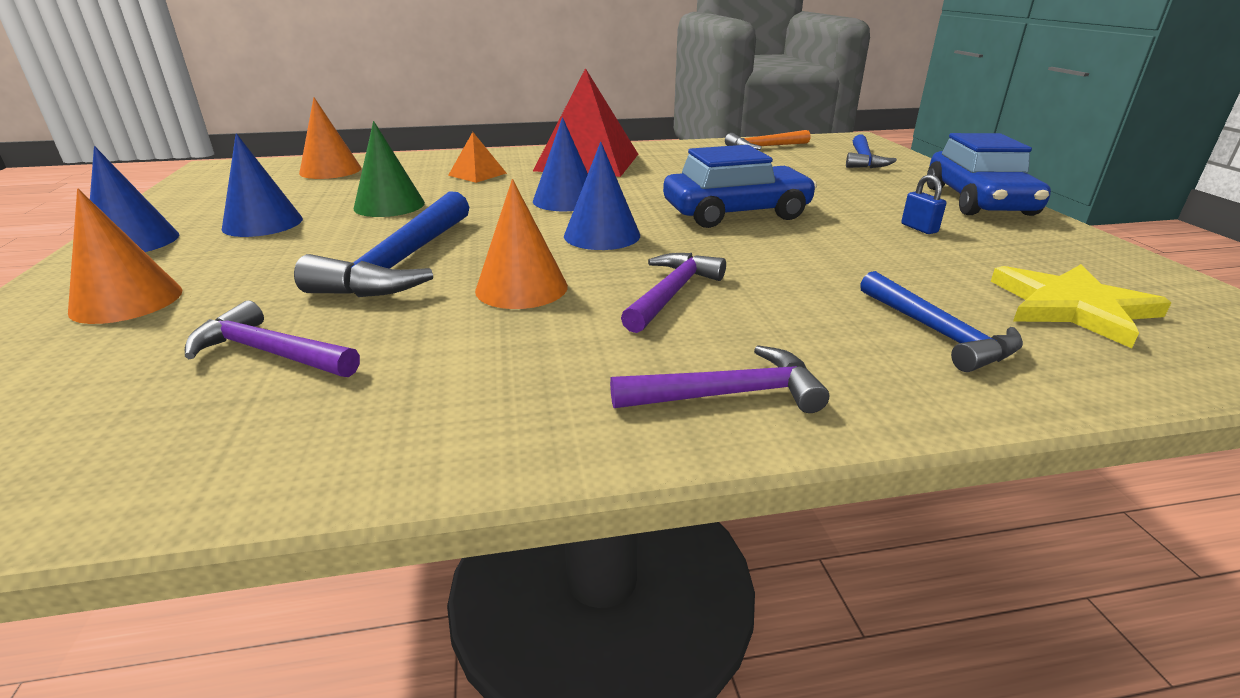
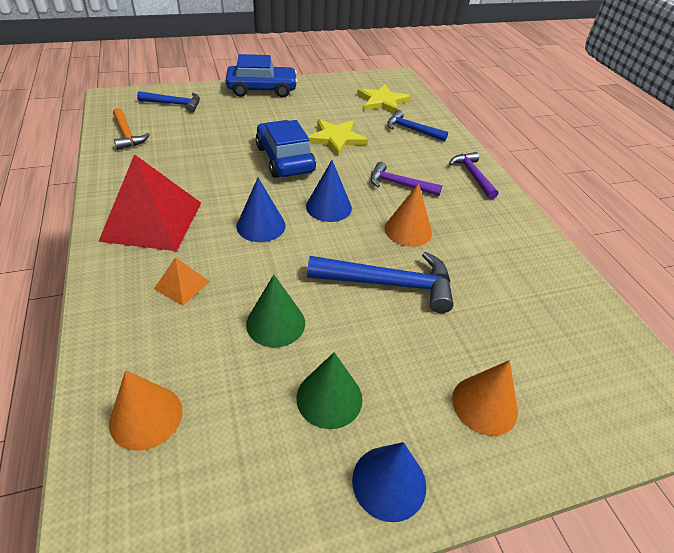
camera: 100 degrees left, 15 degrees up
(262, 223) = (329, 398): blue cone -> green cone
(270, 352) = (504, 303): purple hammer -> none
(829, 249) = (336, 138): none -> yellow star
(919, 228) = (304, 112): blue padlock -> none
(937, 333) = (412, 130): blue hammer -> blue hammer turned 120 degrees counterclockwise

